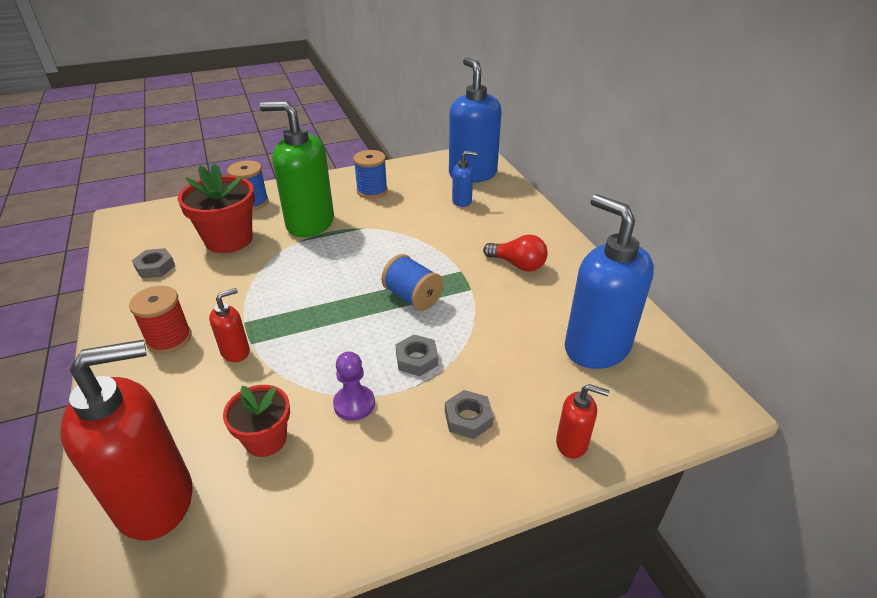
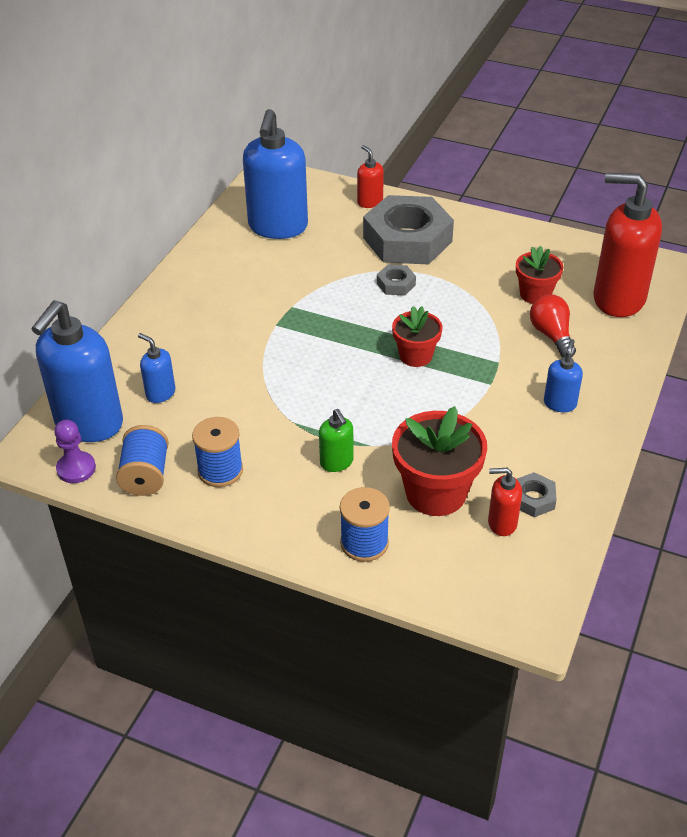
camera: 135 degrees left, 5 degrees up
(169, 339) = (560, 403): red spool -> blue soap dispenser
(236, 352) = (515, 361): red soap dispenser -> red soap dispenser (502, 523)
(309, 224) = (337, 462): green soap dispenser -> green soap dispenser, size x0.46
(328, 308) = (415, 356): none -> red flower pot
(354, 404) = (464, 282): purple pawn -> purple pawn (76, 468)
(412, 297) = (342, 326): blue spool -> blue spool (145, 475)
(468, 418) = (407, 240): grey nut -> grey nut, size x2.39
(517, 265) = (227, 302): red light bulb -> red light bulb (551, 335)

